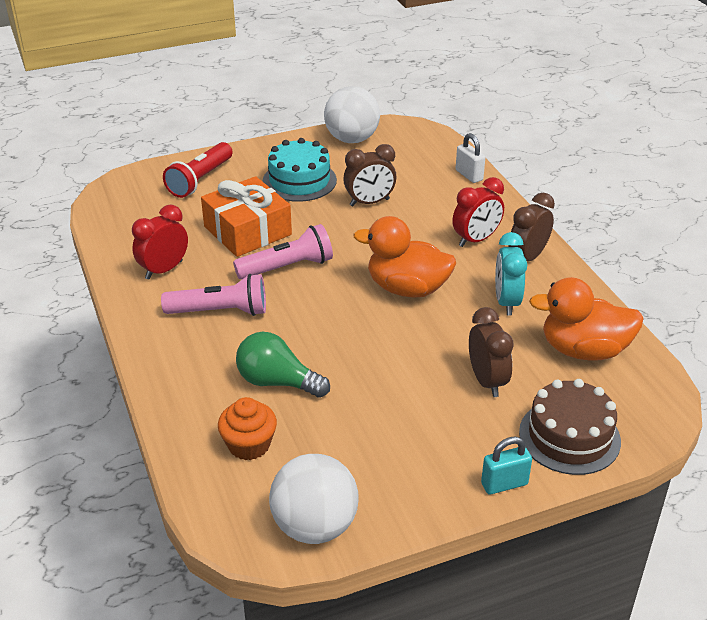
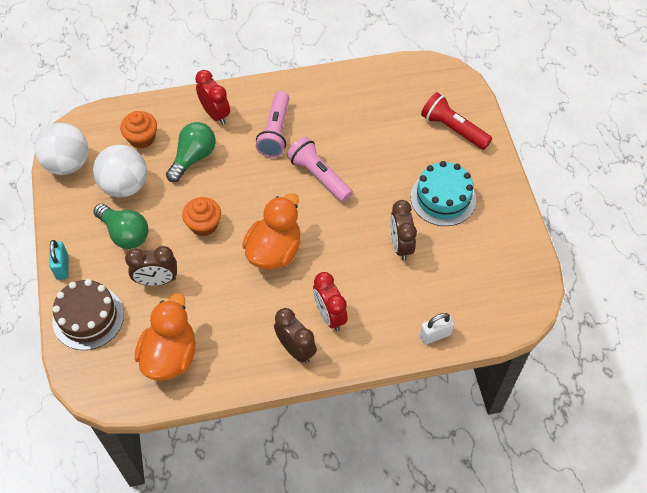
camera: 100 degrees right, 20 degrees up
(164, 270) = (332, 102): red clock -> red clock (215, 114)
(247, 230) = (373, 155): orange gift -> none
(287, 267) = (319, 176): pink flashlight -> pink flashlight turned 150 degrees clockwise
(352, 139) = (512, 248): white ball -> white ball (125, 186)
(387, 353) = (204, 225): none -> orange cupcake
(425, 428) = (125, 233): none -> green light bulb
(506, 302) = (241, 317): turquoise clock -> none

